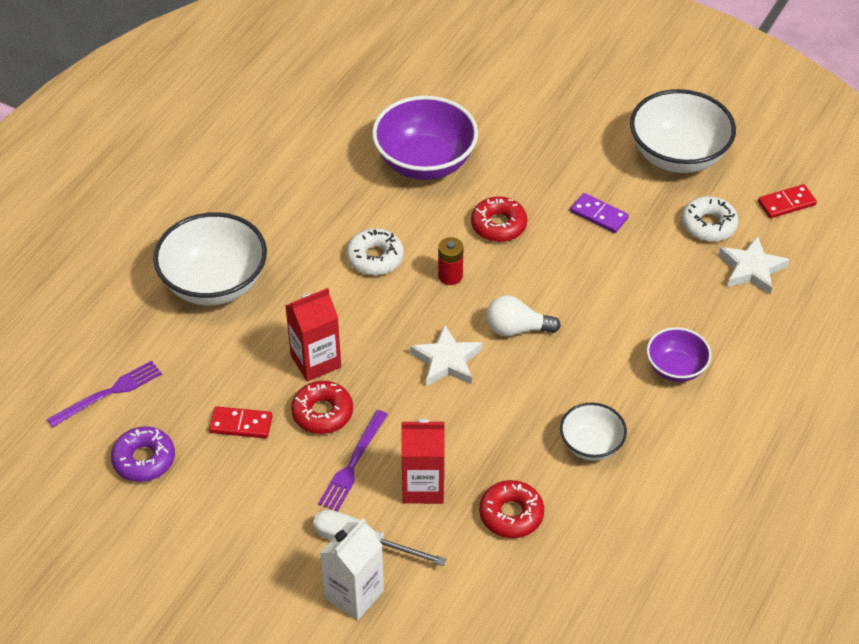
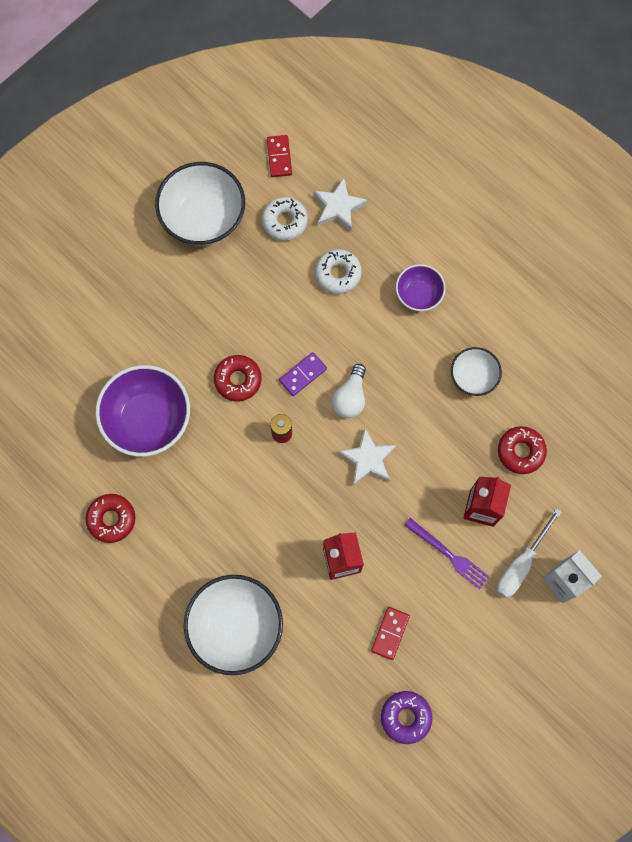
camera: 75 degrees left, 25 degrees up
(108, 393) = (331, 736): purple fork -> none
(322, 413) = (394, 567): red donut -> red donut (111, 519)
(375, 258) = (245, 488): white donut -> white donut (338, 274)
(599, 215) = (250, 299): purple domino -> purple domino (303, 375)

